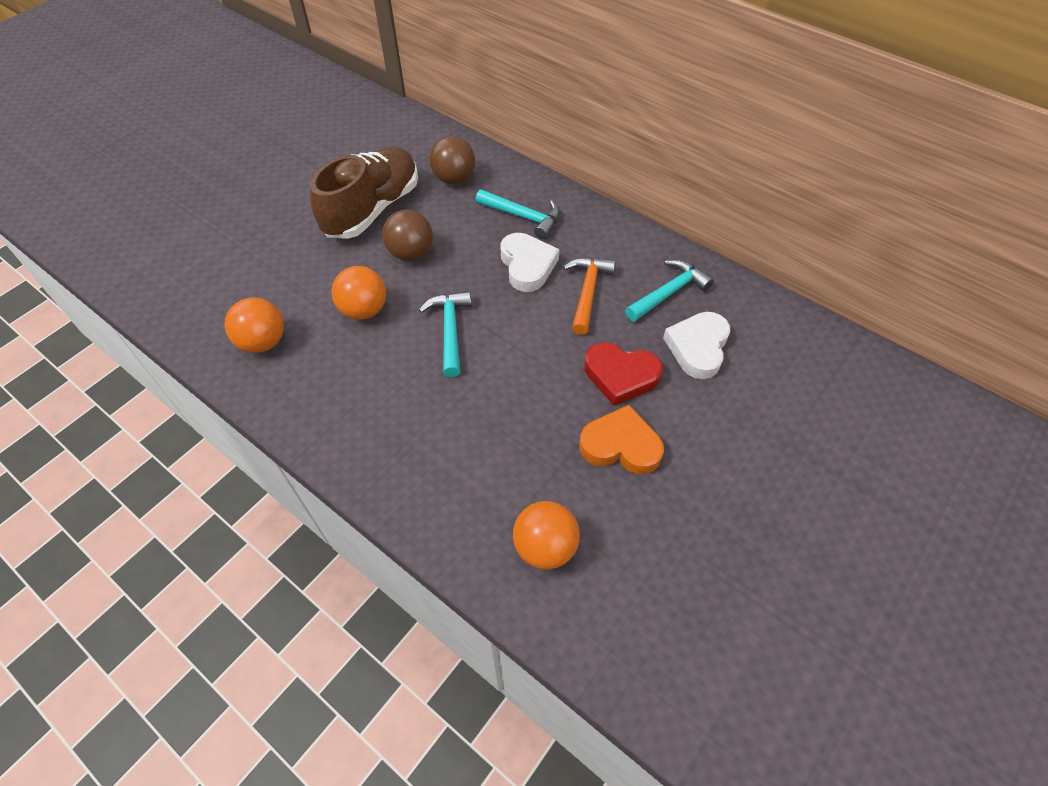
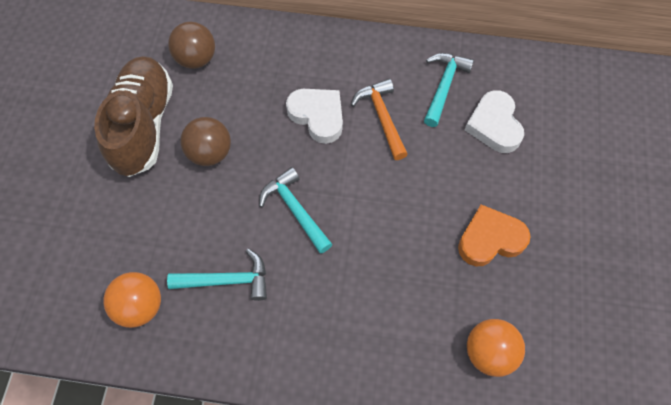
camera: 30 degrees left, 10 degrees up
(364, 310) = (208, 229): orange ball -> none
(523, 217) = (283, 70): turquoise hammer -> turquoise hammer (227, 280)
(620, 376) = (453, 180): red heart -> none

